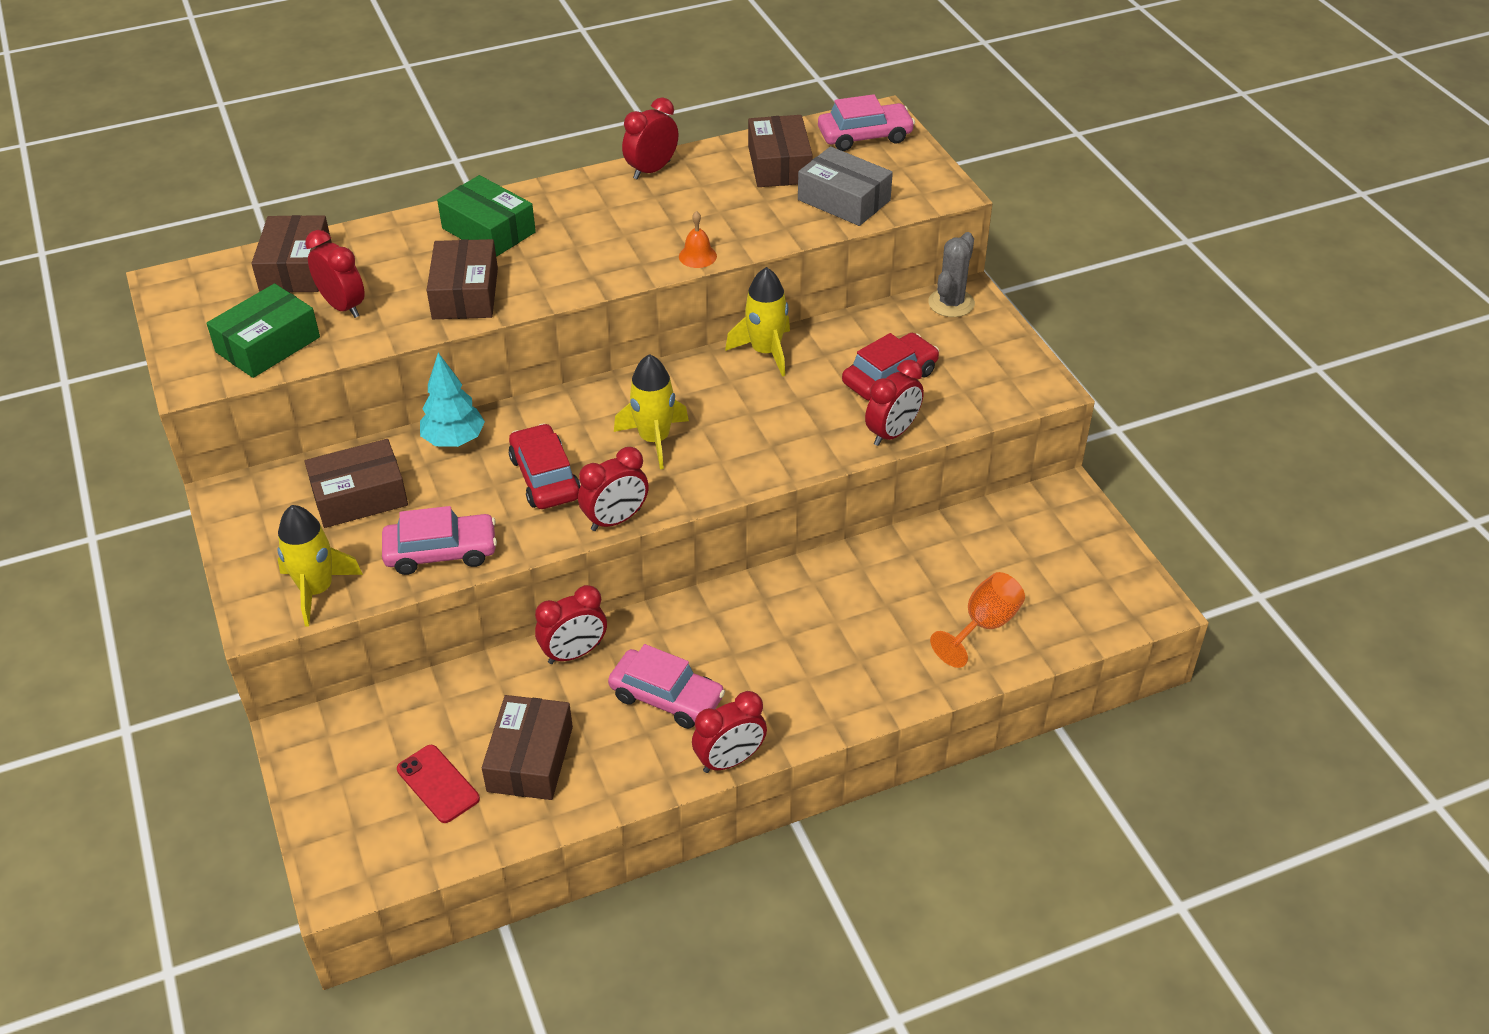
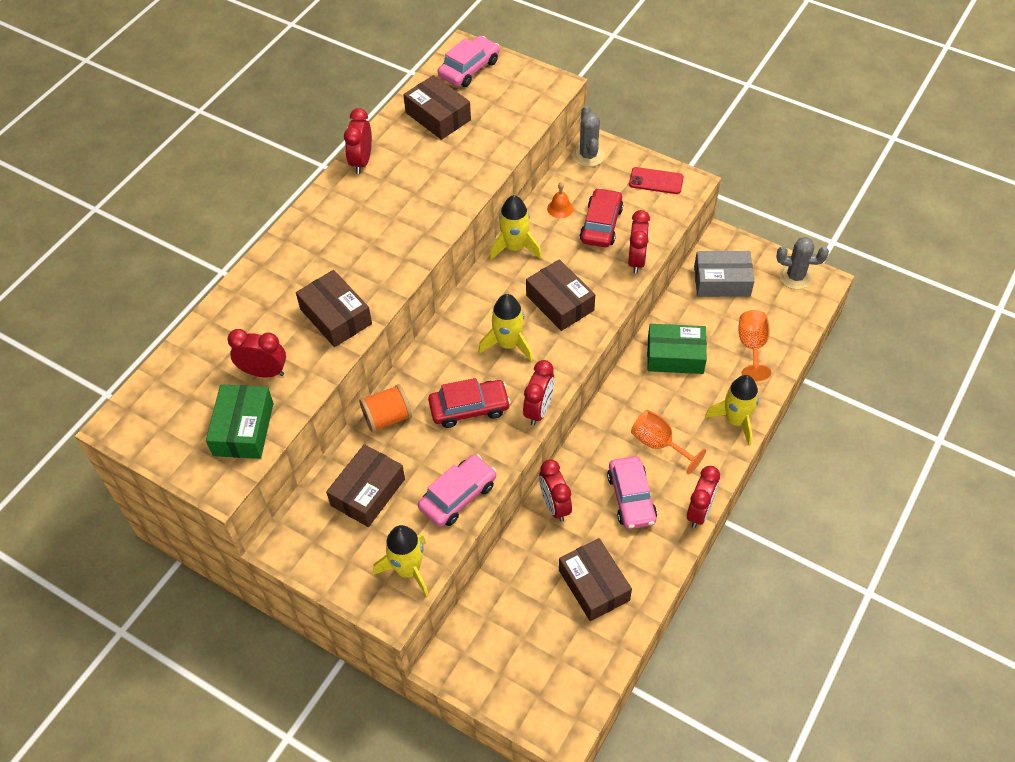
camera: 35 degrees left, 10 degrees up
(296, 268) = (199, 363): brown box -> brown box (560, 303)
(438, 784) = (558, 636): red phone -> red phone (656, 181)
(454, 440) = (387, 418): turquoise tree -> orange spool
(489, 230) = (301, 262): green box -> green box (675, 356)
(545, 477) = (469, 408): red car -> red car turned 135 degrees clockwise
(574, 653) = (554, 505): red clock -> red clock turned 135 degrees clockwise
(666, 697) = (631, 498): pink car -> pink car turned 90 degrees clockwise
(697, 256) = (454, 209): orange bell -> orange bell (560, 208)
(758, 662) = (659, 444): none -> orange goblet
(844, 200) = (502, 122): grey box -> grey box (722, 281)
(878, 692) = (735, 420): none -> yellow rocket
(1123, 581) = (795, 277): none -> grey cactus

